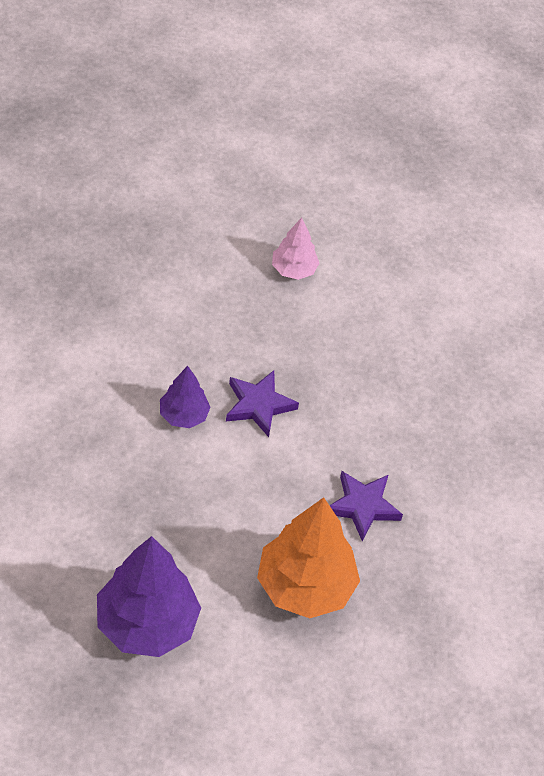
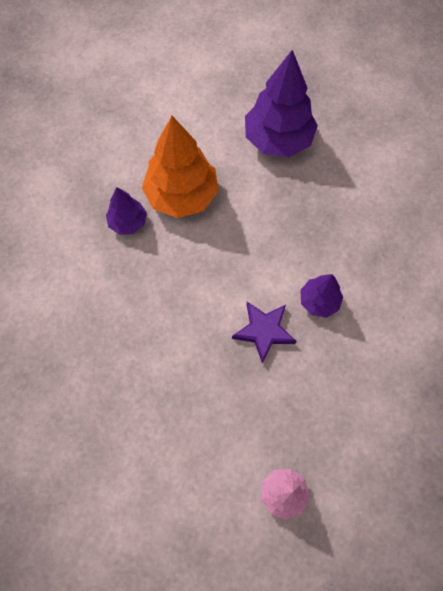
camera: 170 degrees right, 15 degrees up
(362, 506) = (156, 269): purple star -> none
(384, 573) = (128, 222): none -> purple tree

